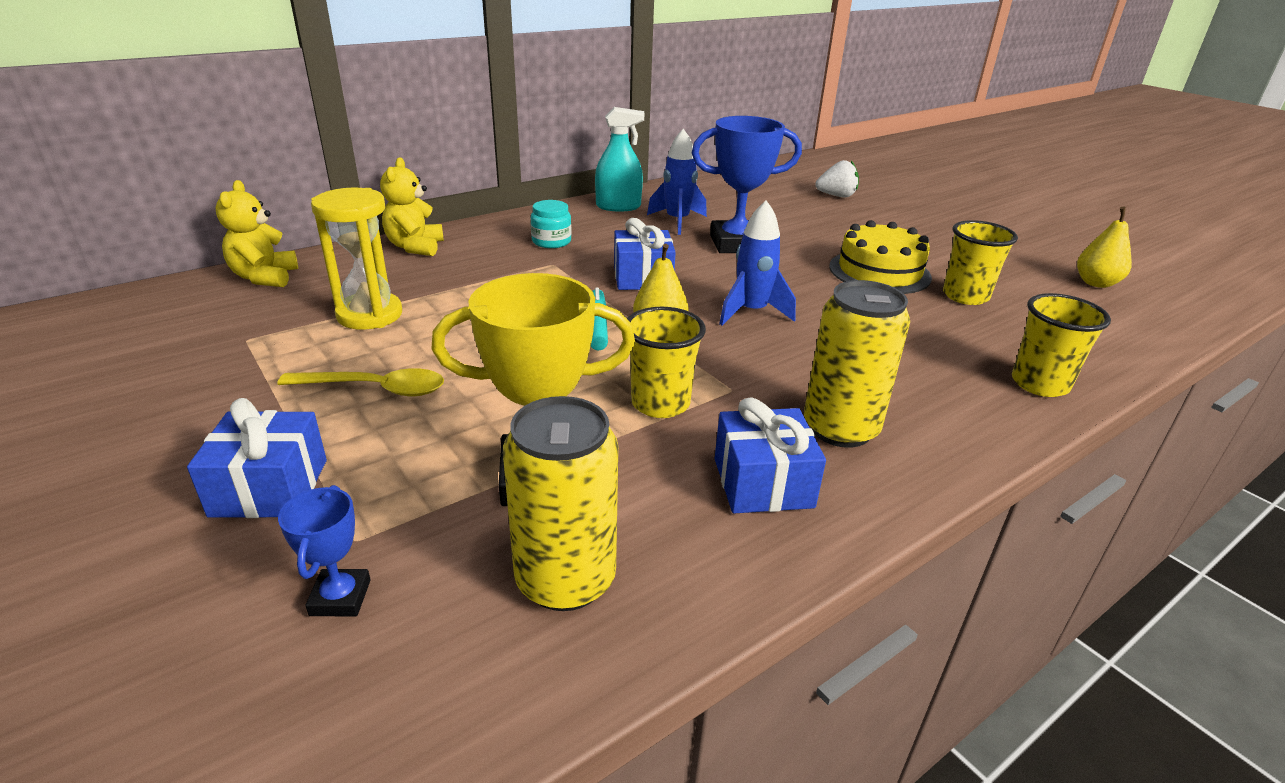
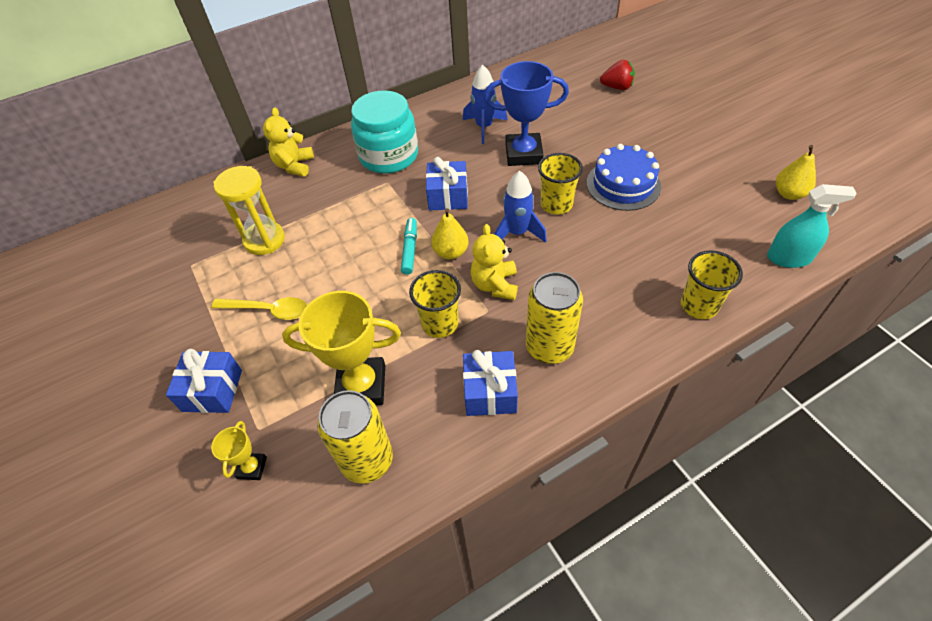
camera: 10 degrees right, 20 degrees up
(265, 277) = (197, 202): yellow teddy bear -> yellow teddy bear (495, 285)
(340, 597) = (252, 468): blue trophy -> yellow trophy
(551, 241) = (389, 156): turquoise jar -> turquoise jar, size x2.12
(618, 206) = (442, 110): turquoise spray bottle -> turquoise spray bottle (788, 258)
(836, 196) = (617, 87): white strawberry -> red strawberry
(879, 272) = (623, 184): yellow cake -> blue cake
(965, 296) = (679, 212): yellow cup -> yellow cup (556, 205)

